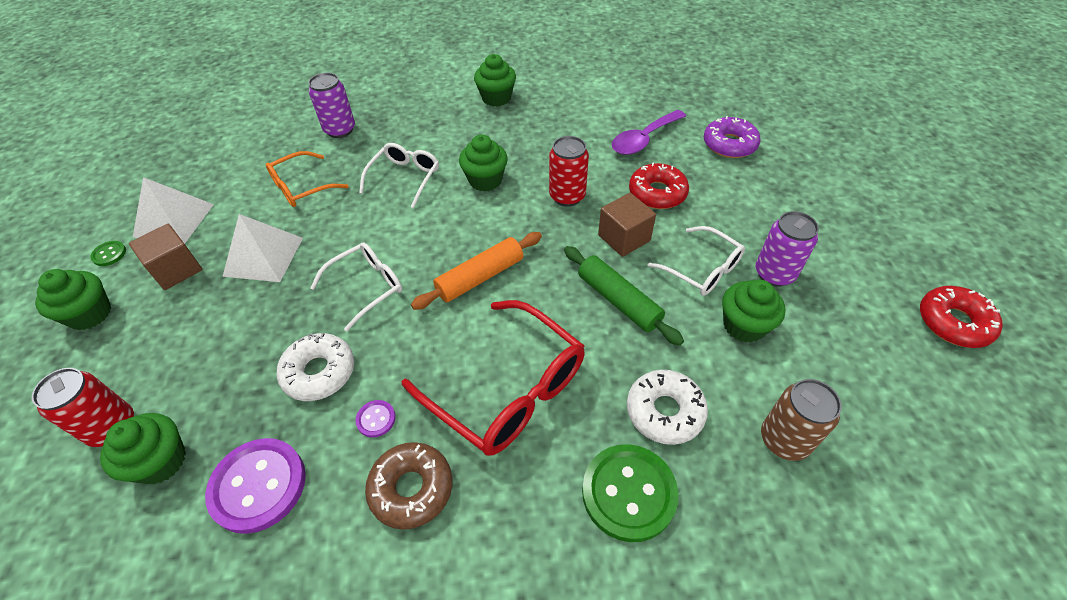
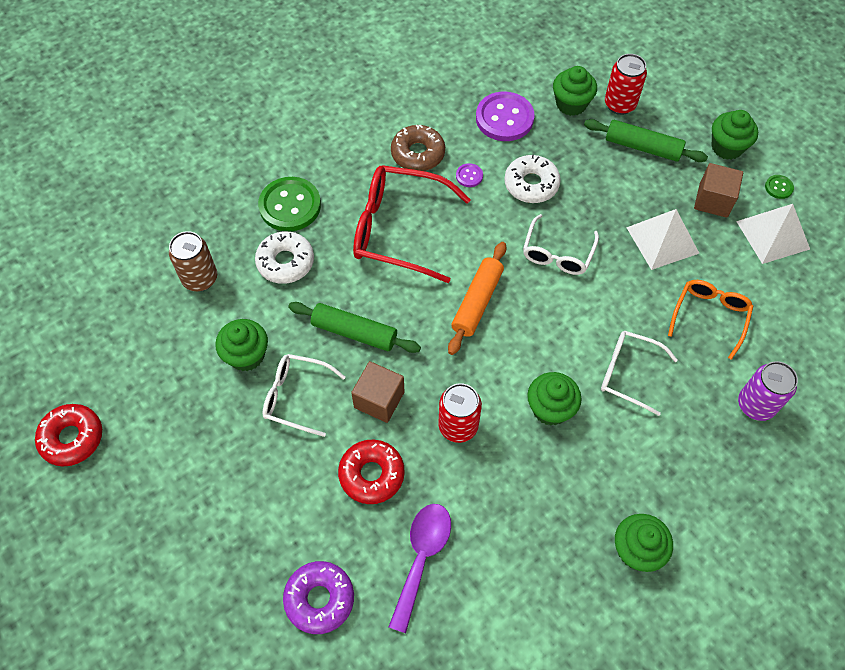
camera: 150 degrees right, 10 degrees up
(161, 357) = (642, 147): none -> green rolling pin
(405, 178) = (628, 373): white glasses -> white glasses turned 120 degrees clockwise
(774, 274) = (231, 421): purple can -> none

